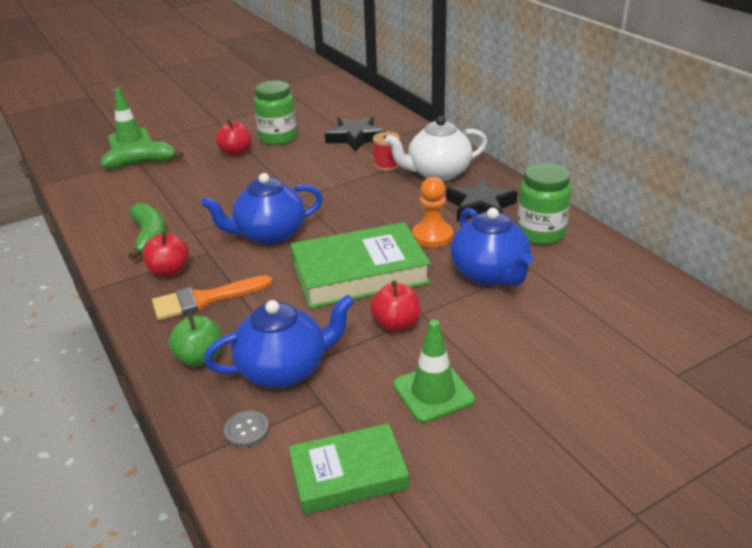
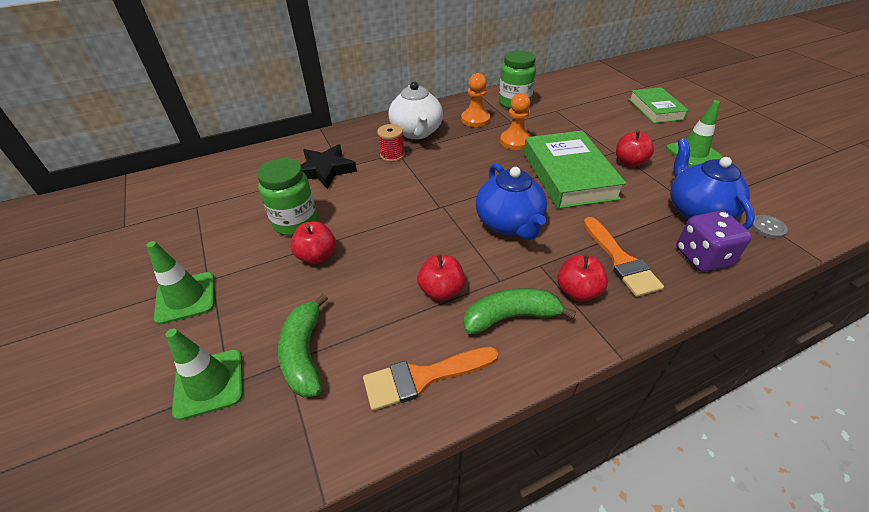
camera: 85 degrees left, 10 degrees up
(107, 205) = (423, 377): none -> orange brush
(186, 206) = (441, 290): none -> red apple
(200, 358) = (702, 257): green apple -> purple dice
(202, 119) = (185, 298): none -> green traffic cone
(348, 474) = (779, 185): green book -> green book (656, 109)
(480, 207) = (475, 119): black star -> orange pawn
(490, 274) = (564, 124): blue teapot -> none

